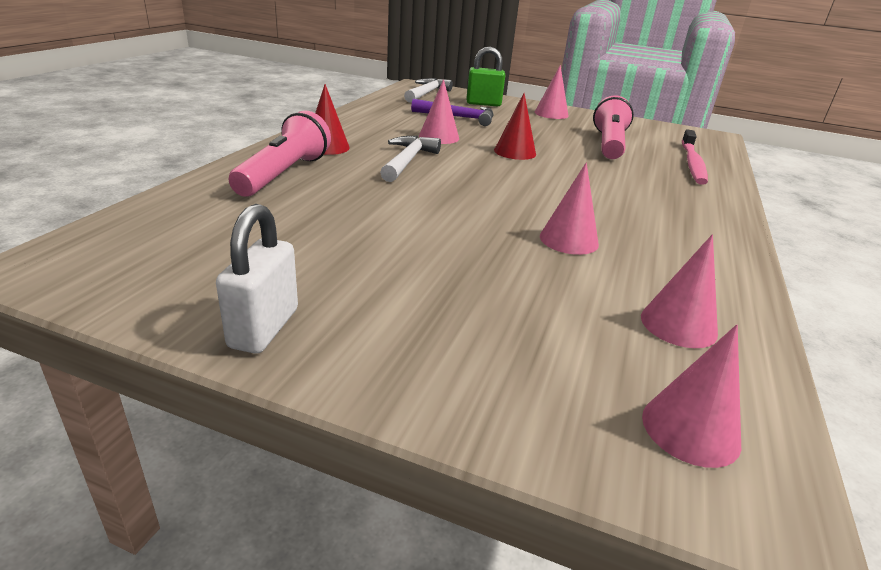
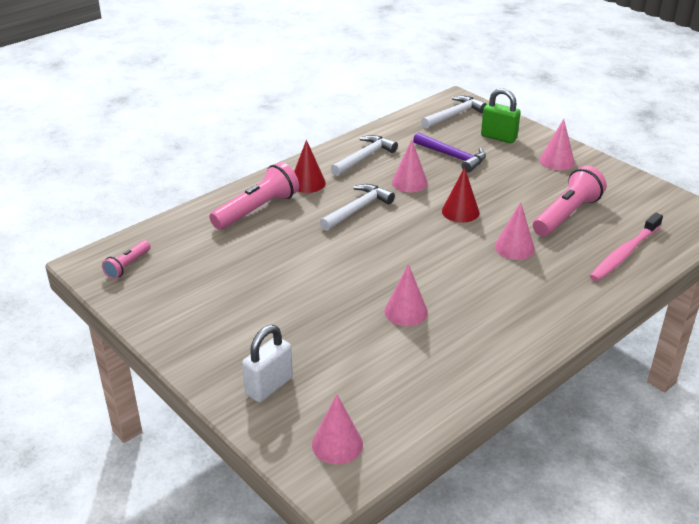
camera: 30 degrees right, 5 degrees up
(117, 258) = (128, 266): none -> pink flashlight
(264, 328) = (174, 330): white padlock -> white padlock (269, 386)
(371, 124) = (364, 157): none -> white hammer
(678, 325) = (405, 391): pink cone -> pink cone (514, 247)

